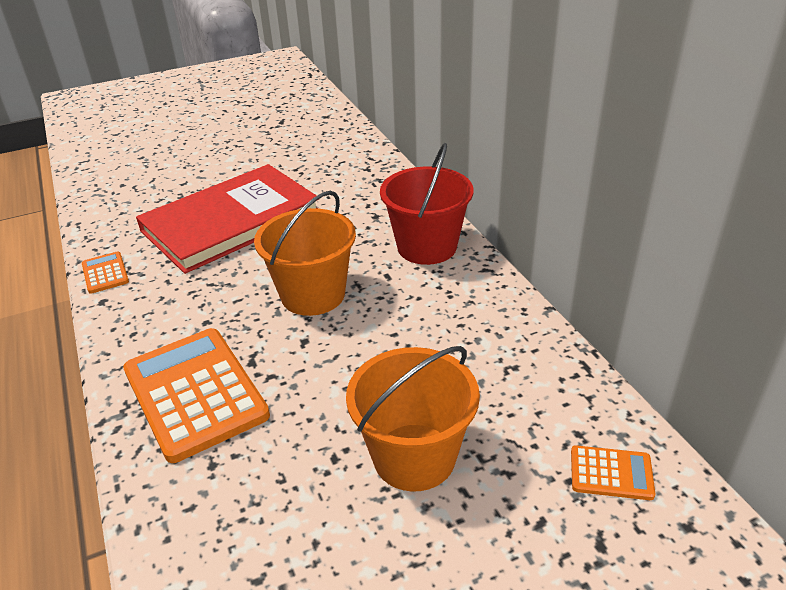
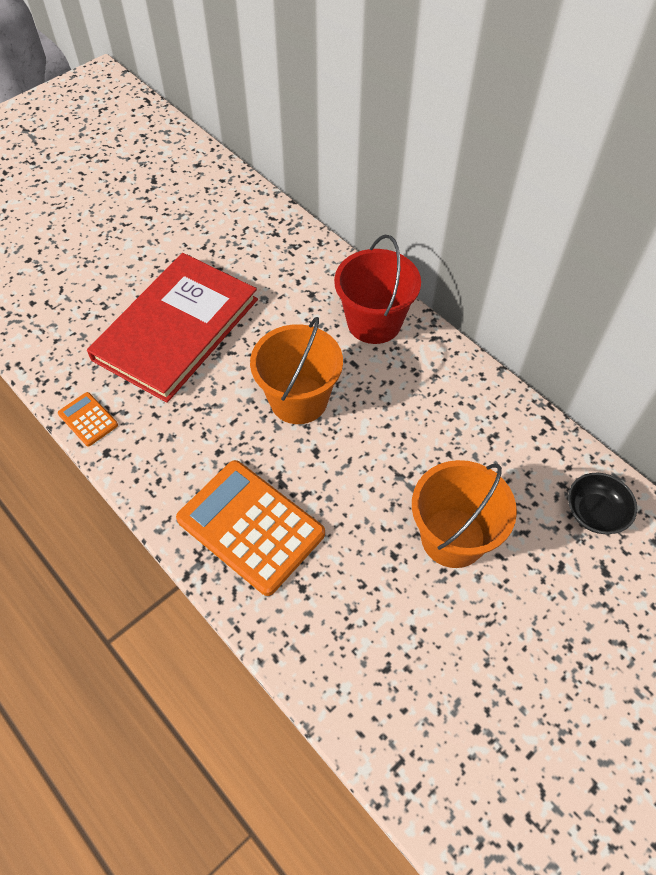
camera: 20 degrees left, 20 degrees up
(611, 473) = (595, 512): orange calculator -> black bowl

